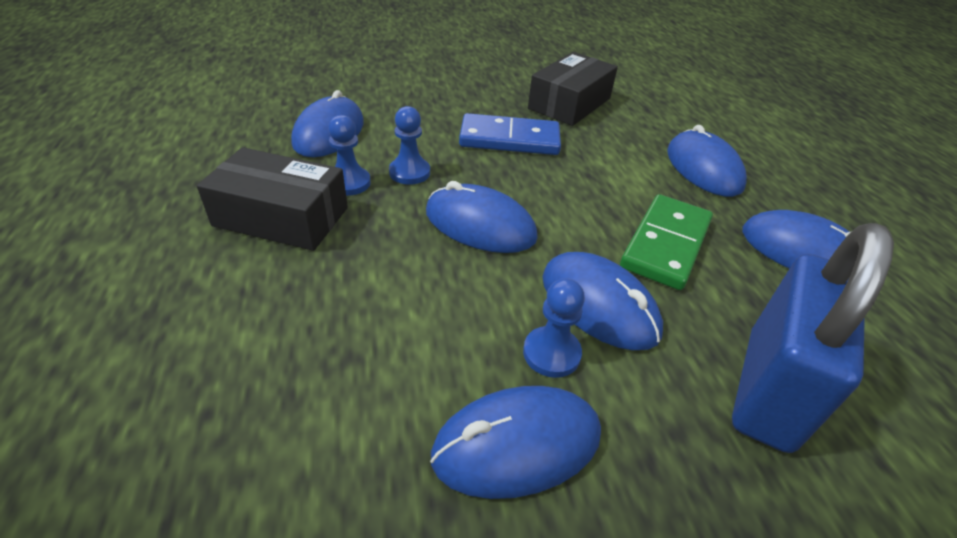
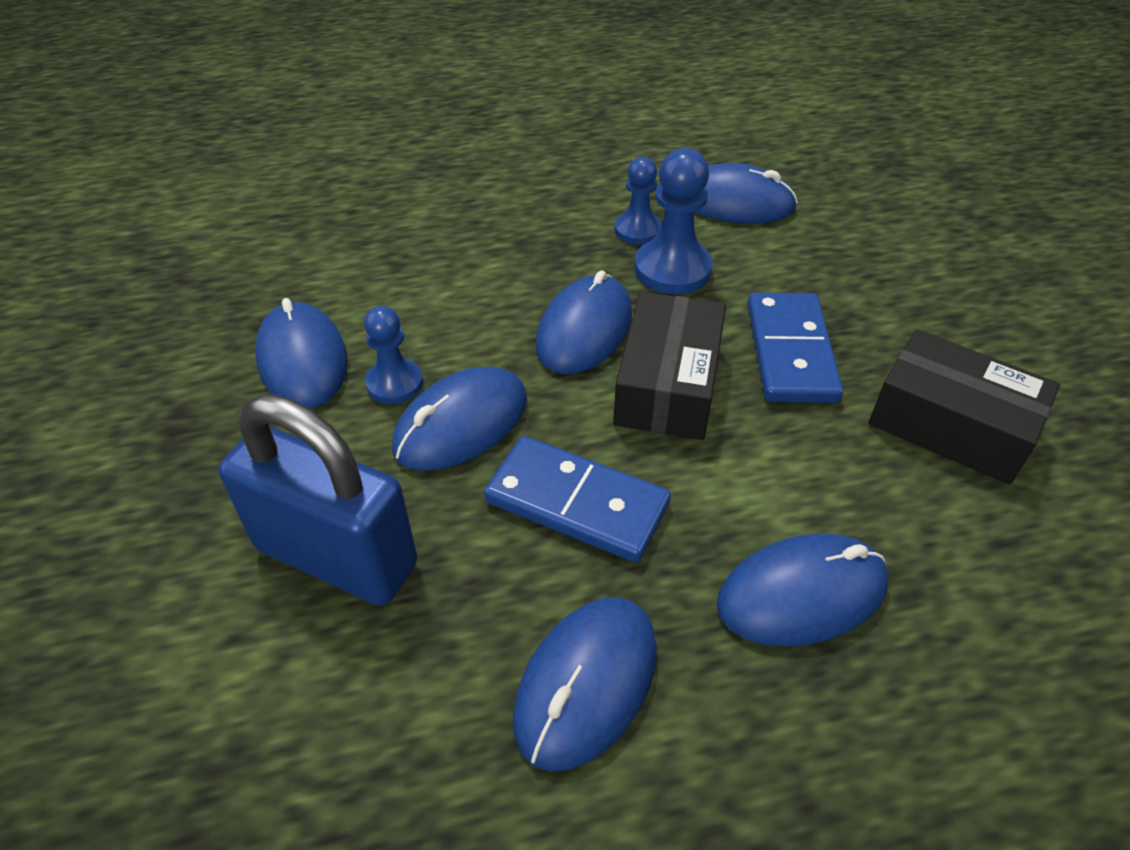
camera: 90 degrees right, 5 degrees up
(281, 216) = (570, 200): black box -> black box (668, 384)
(409, 172) = (672, 269): blue pawn -> blue pawn, size x1.56
(666, 244) = (577, 503): green domino -> blue domino

